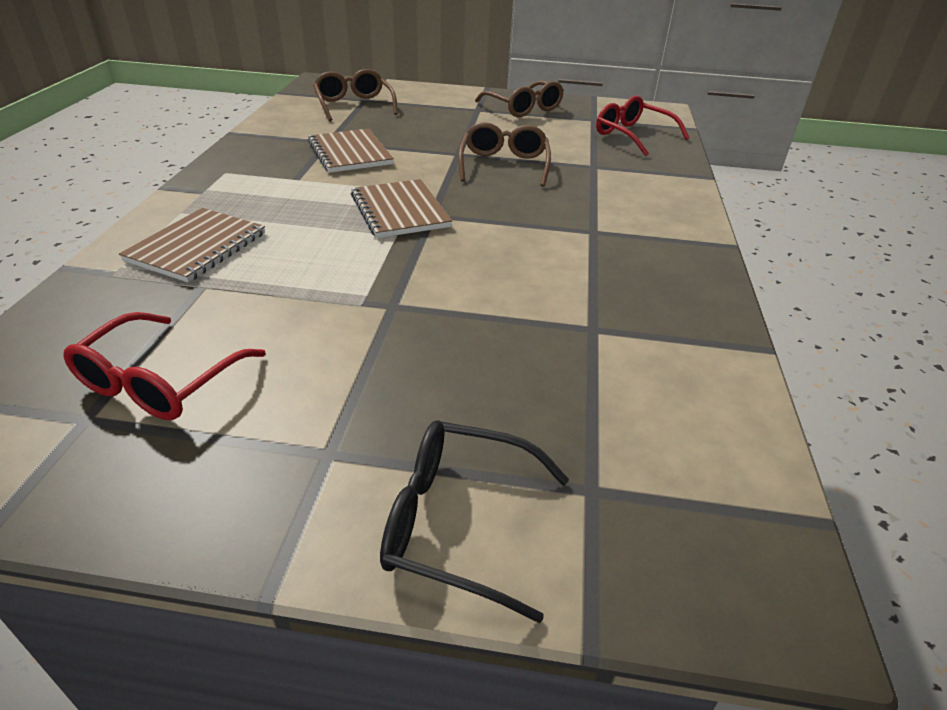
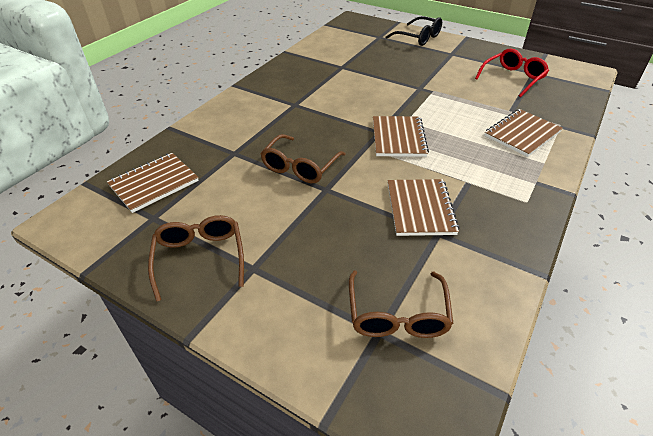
camera: 155 degrees left, 5 degrees up
(632, 135) = (154, 183): red glasses -> brown notebook

